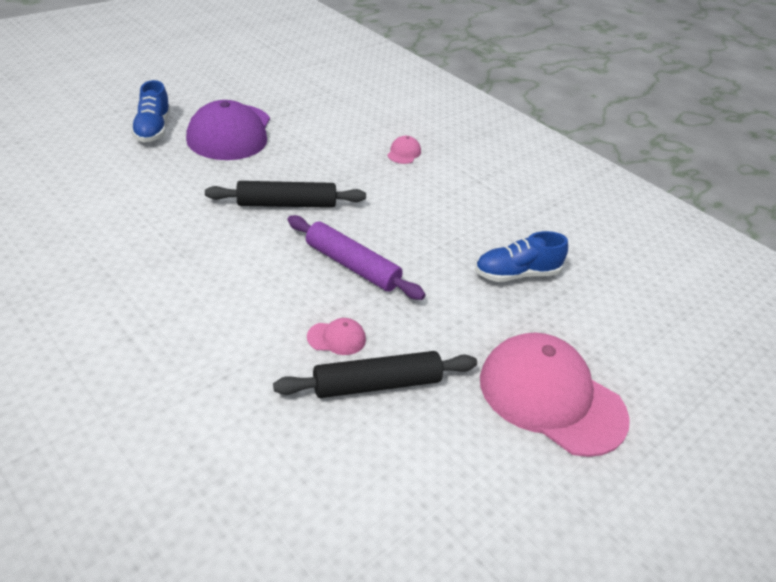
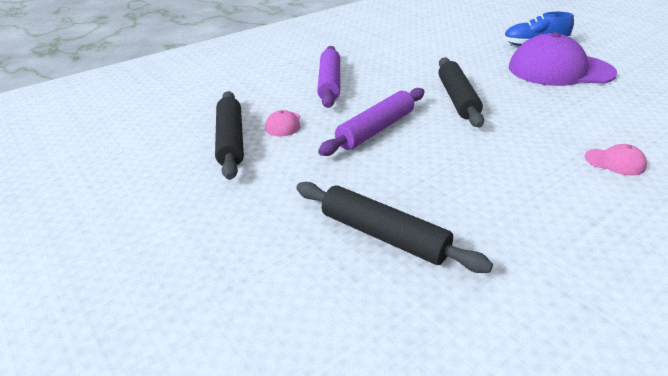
camera: 100 degrees right, 5 degrees down
(224, 297) = (329, 83): none -> purple rolling pin
(516, 274) = (383, 235): blue shoe -> black rolling pin
(551, 397) = (184, 236): pink cap -> none

